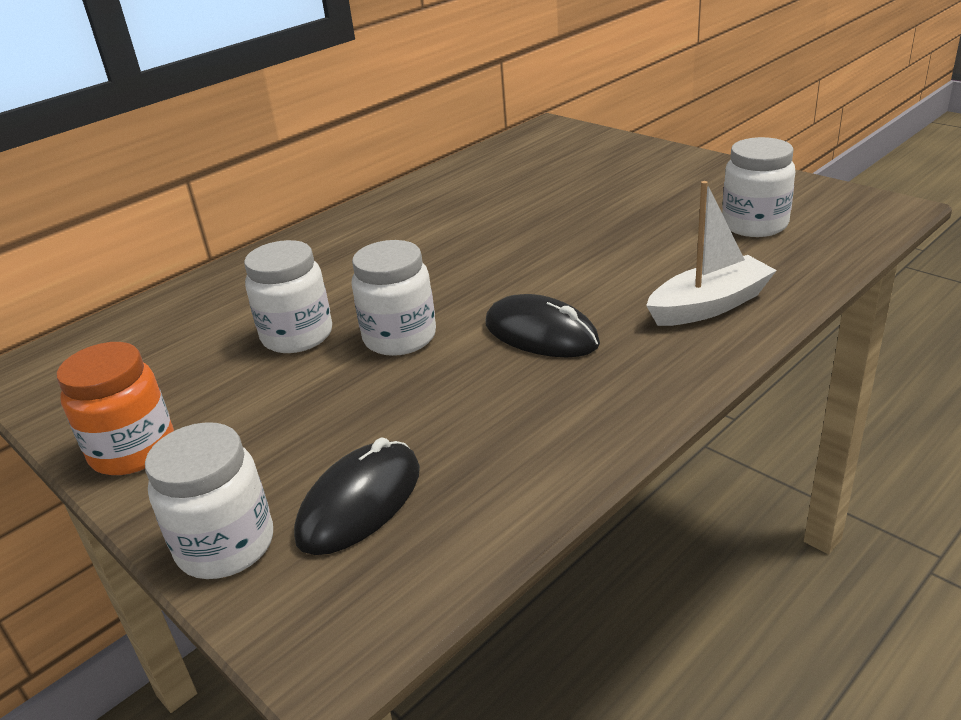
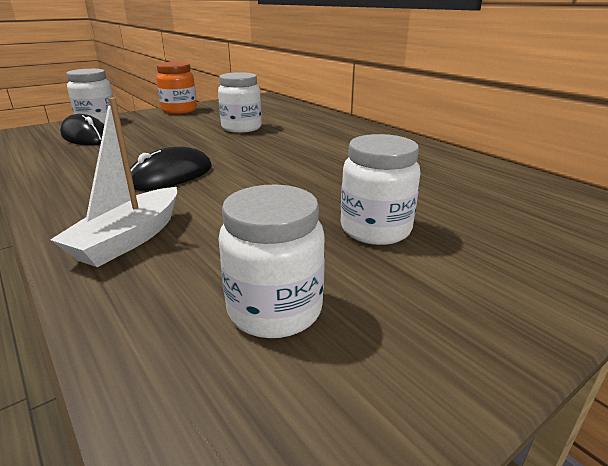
camera: 95 degrees right, 5 degrees down
(400, 338) = (213, 145): white jar -> white jar (375, 230)
(709, 306) = (129, 239): white boat -> white boat turned 45 degrees clockwise

